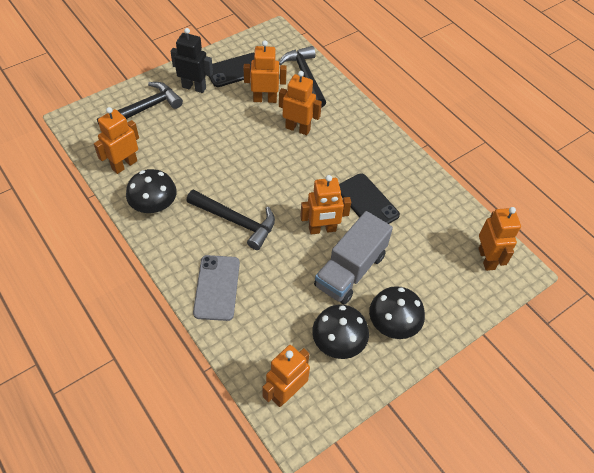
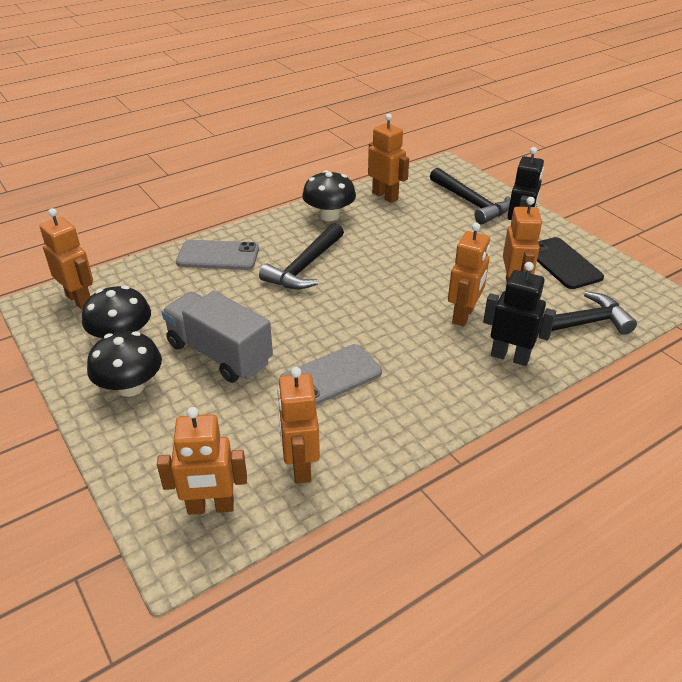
camera: 95 degrees right, 15 degrees down
(322, 229) = (287, 332): orange robot -> orange robot (300, 466)
(338, 111) = (510, 357): none -> black robot
(367, 202) = (331, 376): black phone -> grey phone

